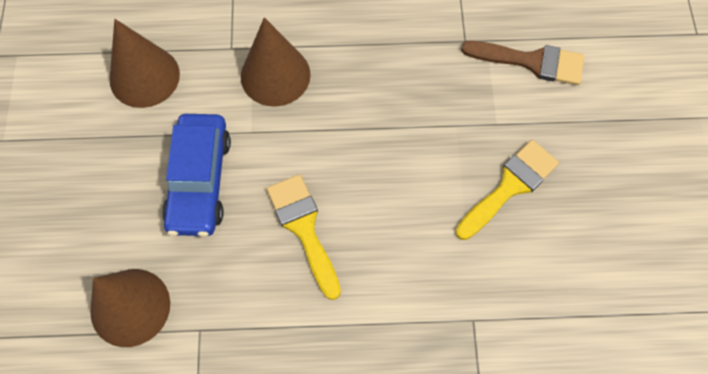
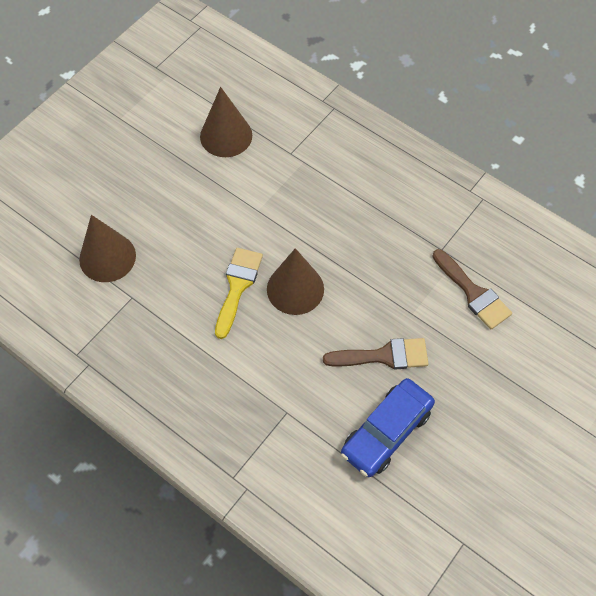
camera: 40 degrees right, 5 degrees down
(199, 181) = (203, 217): blue car -> blue car (386, 432)
(275, 75) = (302, 187): brown cone -> brown cone (295, 289)
(510, 186) = (384, 356): yellow brush -> brown brush

